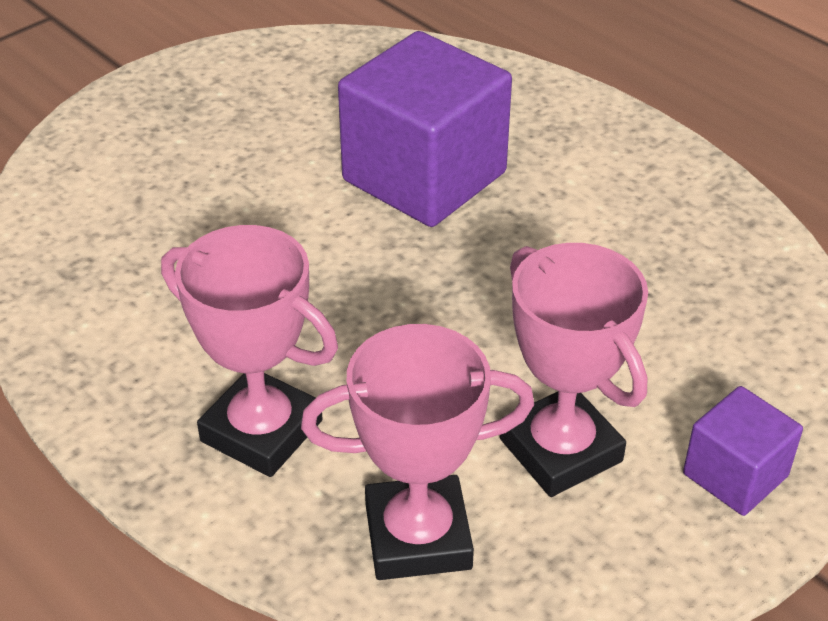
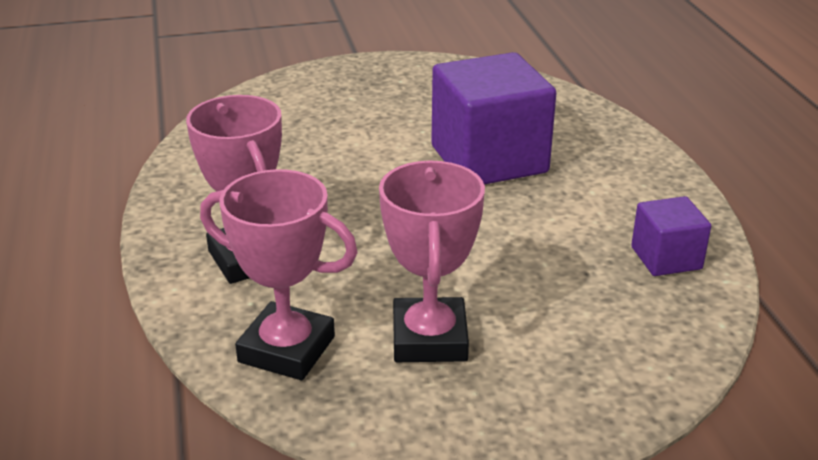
camera: 30 degrees right, 10 degrees down
(735, 475) = (543, 401): purple cube -> purple cube (666, 258)

